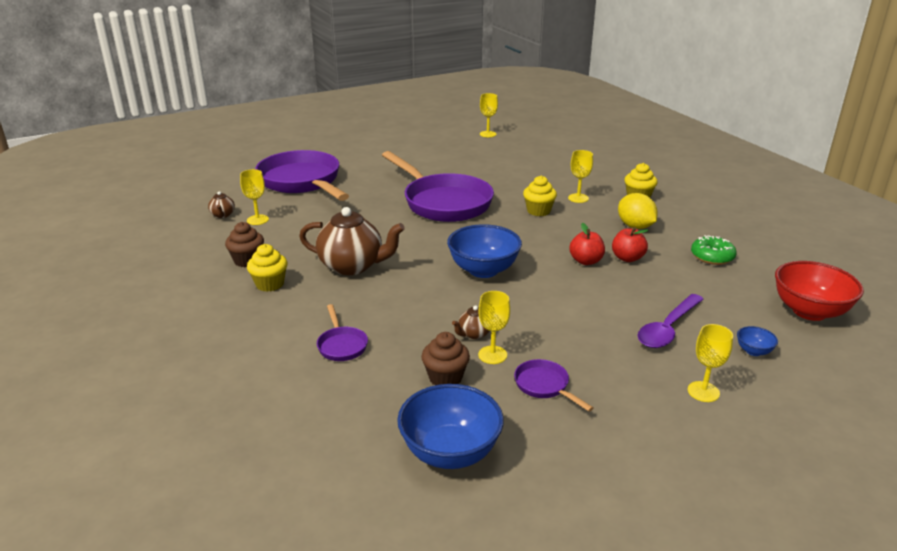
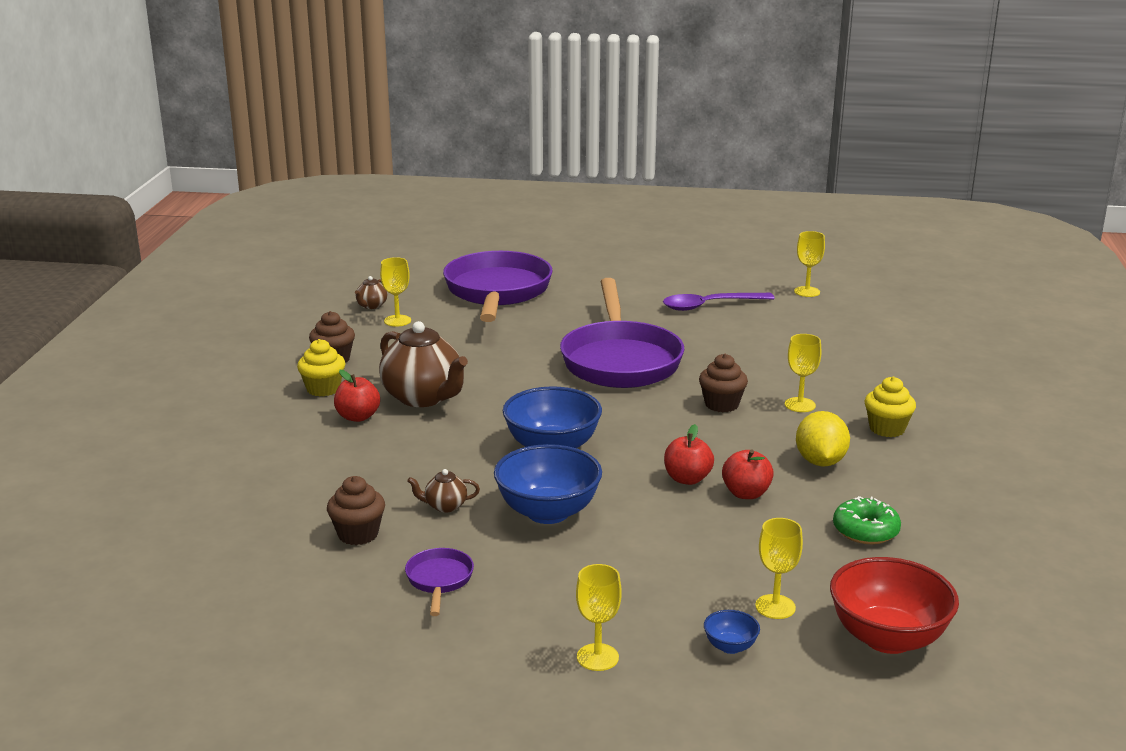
camera: 35 degrees right, 5 degrees down
(324, 295) = (358, 417): none -> red apple
(341, 345) = (308, 468): purple pan -> none
(450, 452) = (269, 596): blue bowl -> blue bowl (548, 512)
(492, 355) = (433, 532): yellow goblet -> yellow goblet (775, 607)
(538, 211) = (721, 404): yellow cupcake -> brown cupcake
(668, 328) = (665, 583): purple spoon -> purple spoon (710, 306)

